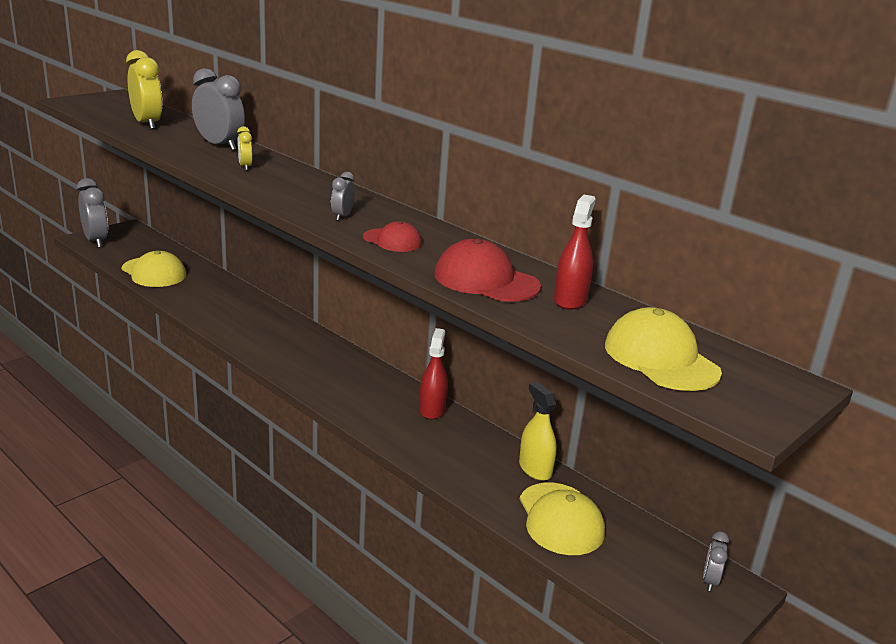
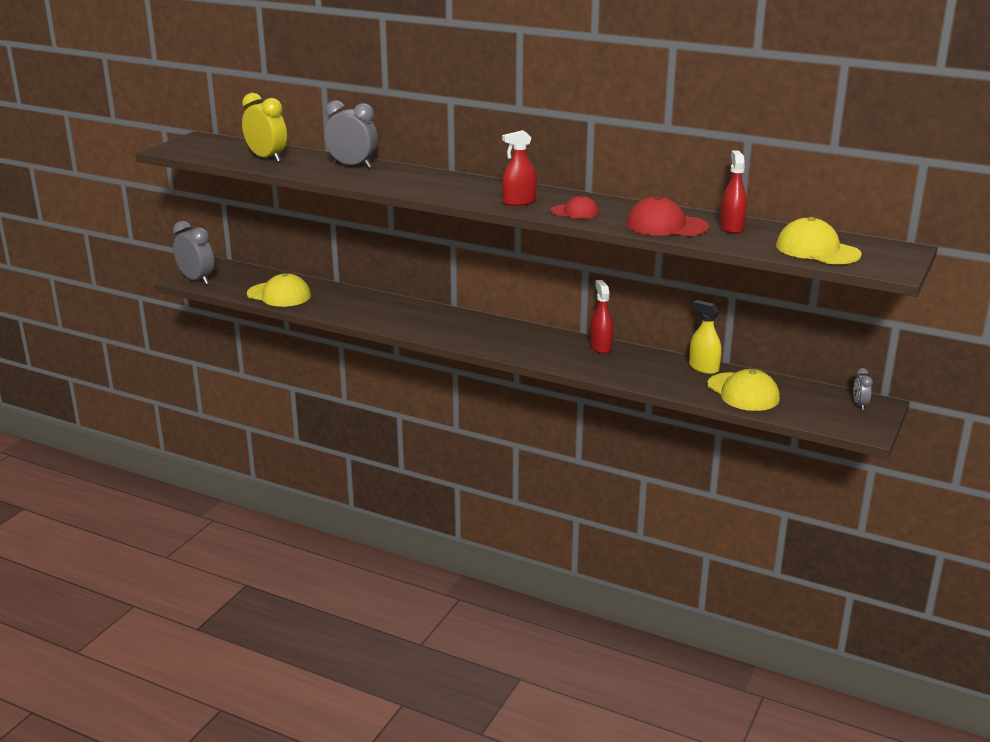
camera: 15 degrees left, 0 degrees up
(245, 167) = (397, 179): yellow clock -> none
(342, 216) = (519, 202): grey clock -> red spray bottle

